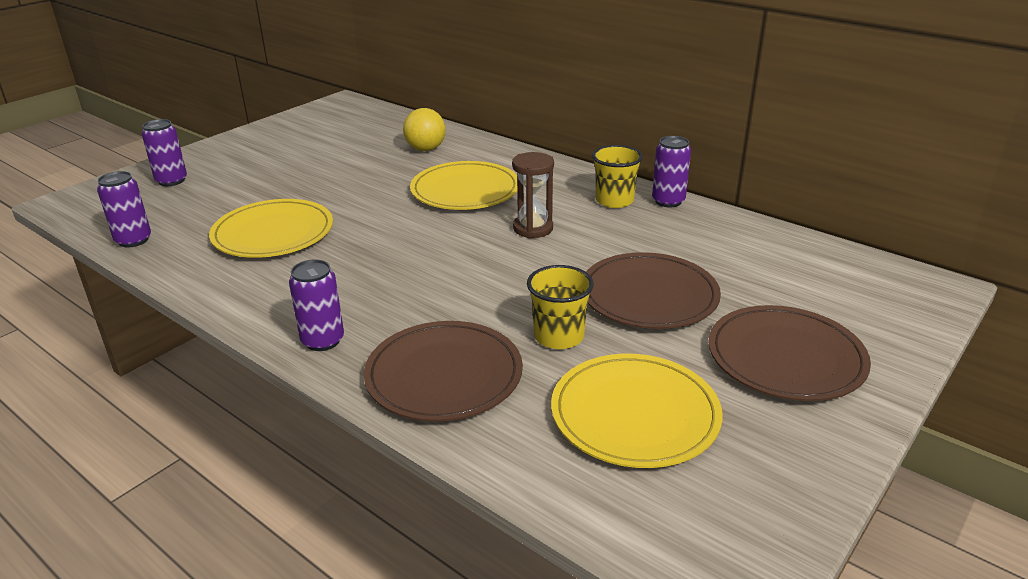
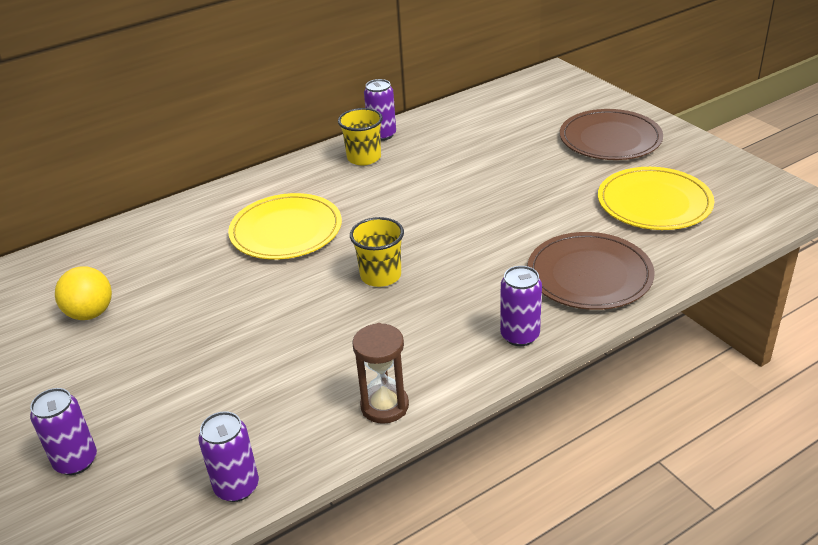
camera: 70 degrees left, 5 degrees up
(273, 233) = (294, 365): yellow plate -> none
(425, 149) = (165, 245): yellow ball -> yellow ball (90, 313)
(533, 228) = (387, 204): brown hourglass -> brown hourglass (384, 406)
(559, 336) = (557, 217): yellow cup -> yellow cup (380, 276)
(649, 295) = (518, 171): brown plate -> none

